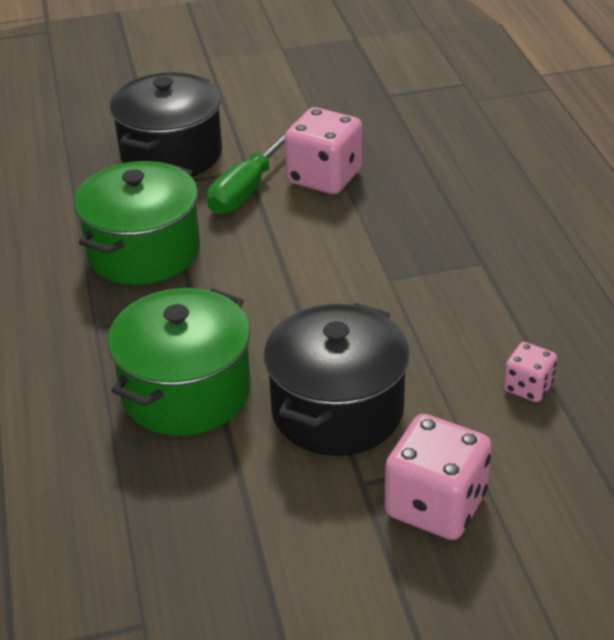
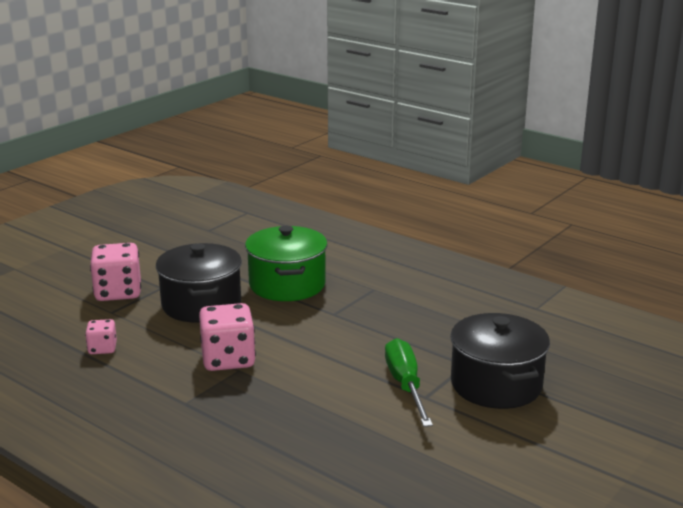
camera: 140 degrees right, 15 degrees down
(144, 251) = (408, 326): green pot -> none
(324, 177) = (364, 414): pink dice -> pink dice (228, 359)

